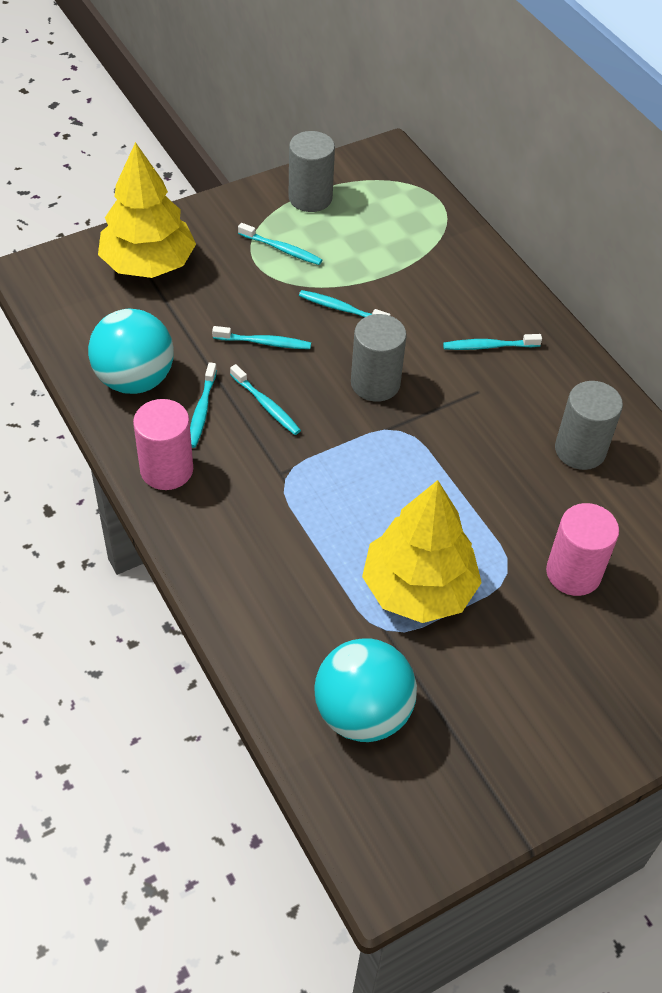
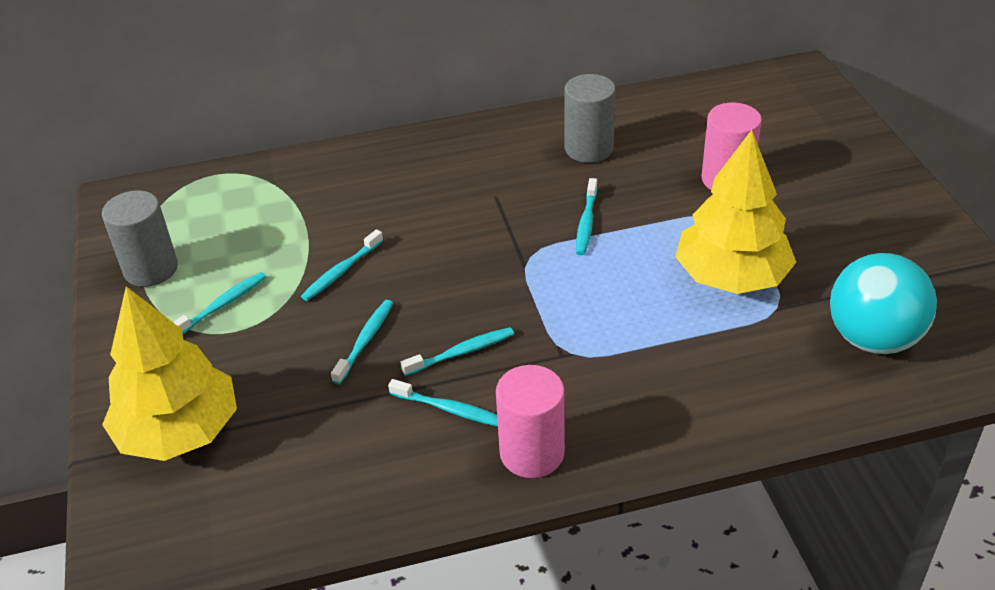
camera: 70 degrees left, 10 degrees down
(134, 379) = (377, 468): turquoise ball -> none
(375, 383) = (460, 263): grey cylinder -> none
(488, 346) = (440, 178): turquoise toothbrush -> turquoise toothbrush (586, 223)

